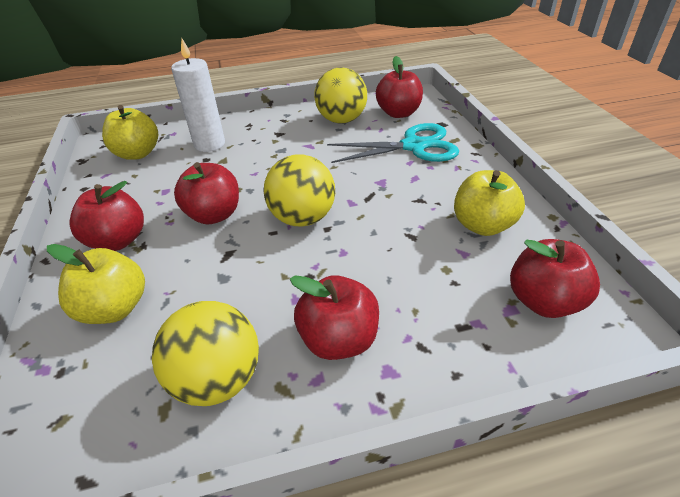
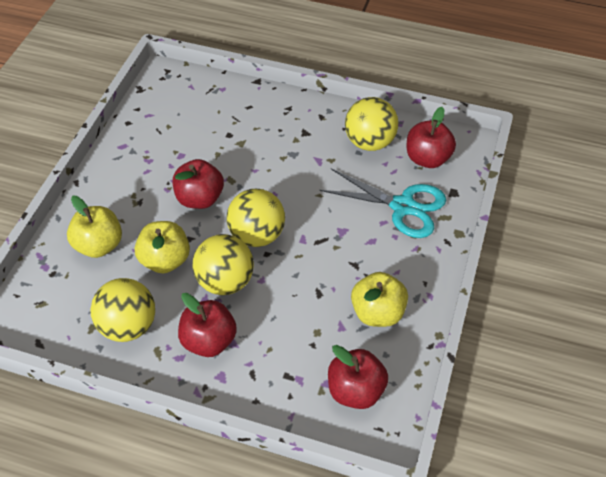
camera: 30 degrees right, 10 degrees up
(118, 240) = (126, 189): red apple -> none
(137, 153) = (183, 102): yellow apple -> yellow apple (165, 260)
(209, 144) = (242, 118): white candle -> none
(305, 271) = (225, 281): none -> yellow ball

